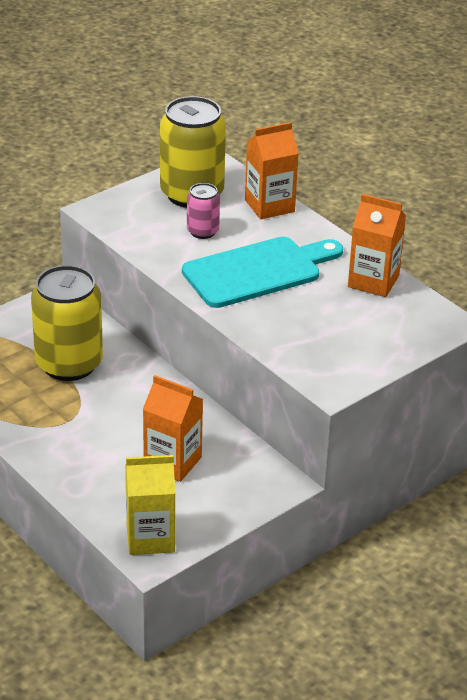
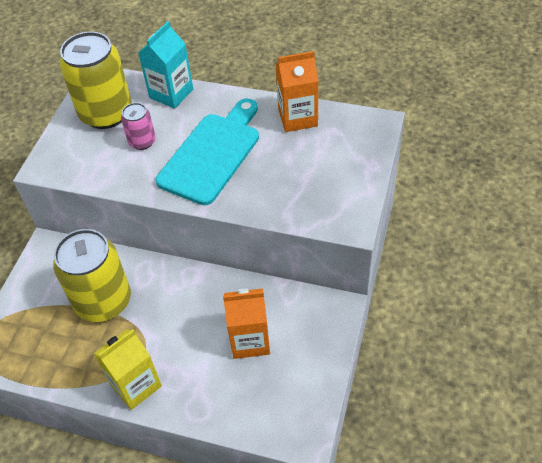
camera: 30 degrees left, 15 degrees up
(150, 537) = (290, 419): yellow carton -> yellow carton (136, 385)
(269, 206) = (171, 93): orange carton -> turquoise carton

